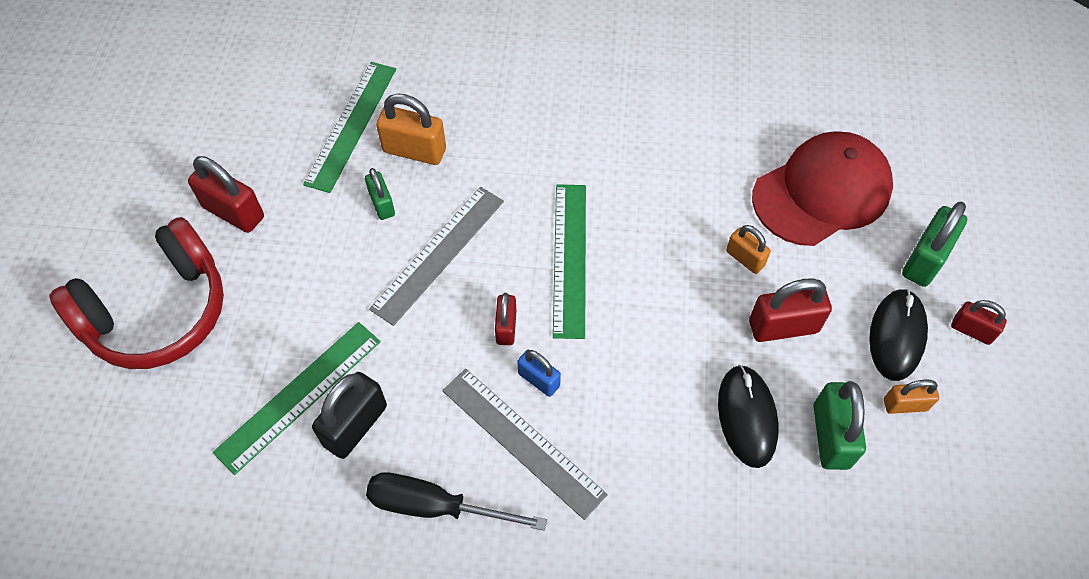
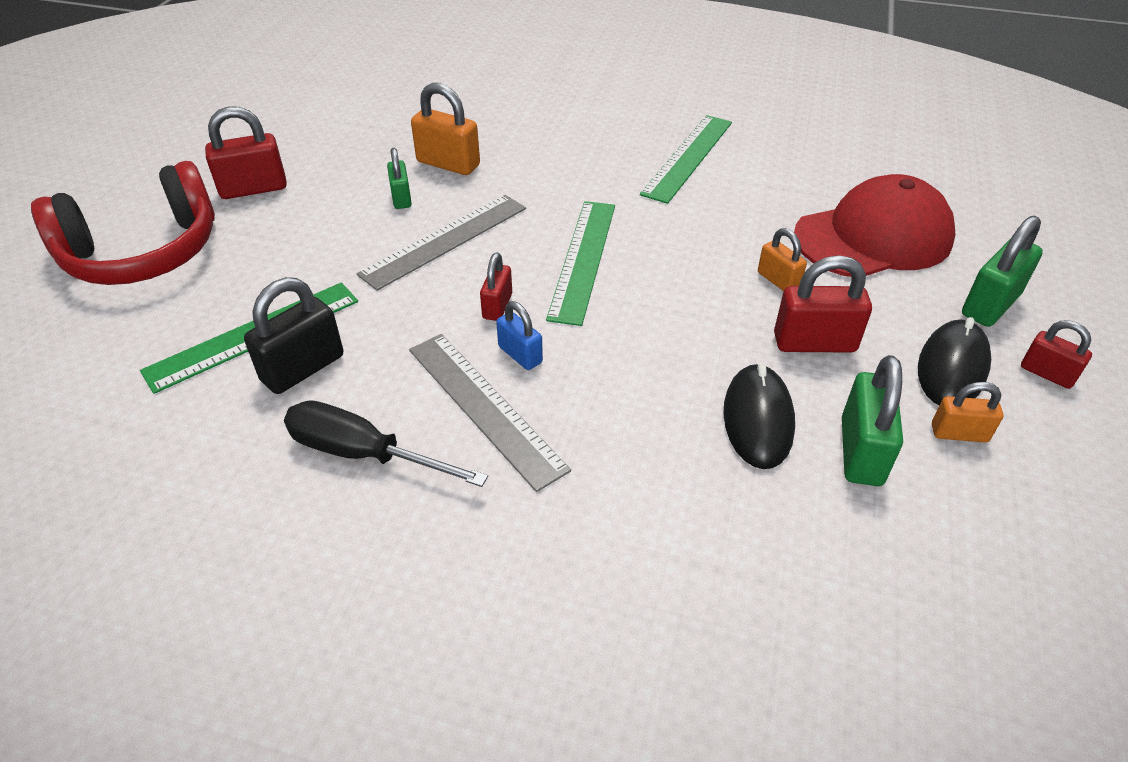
camera: 10 degrees right, 15 degrees down
(233, 212) = (253, 188): red padlock -> red padlock turned 60 degrees counterclockwise
(351, 125) = (393, 141): green ruler -> green ruler (687, 157)

